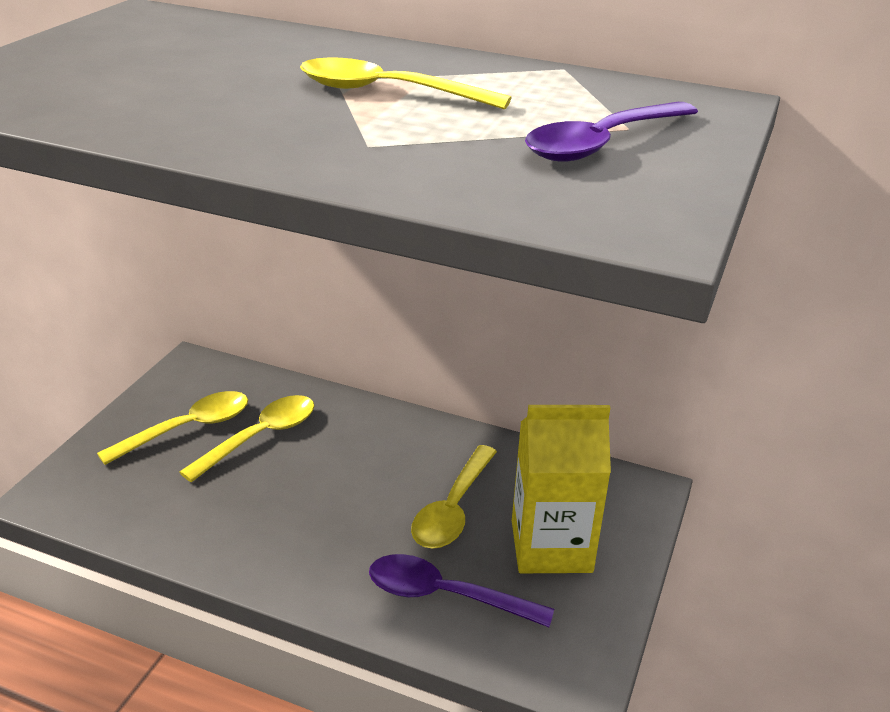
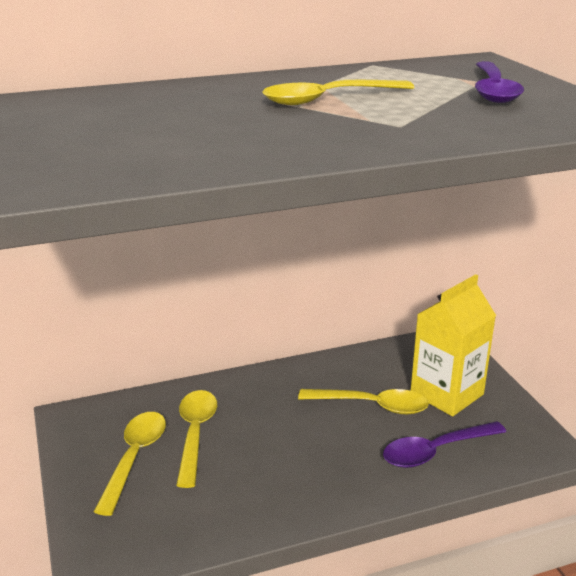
camera: 40 degrees left, 5 degrees down
(453, 509) = (372, 405): yellow spoon -> yellow spoon turned 60 degrees counterclockwise

